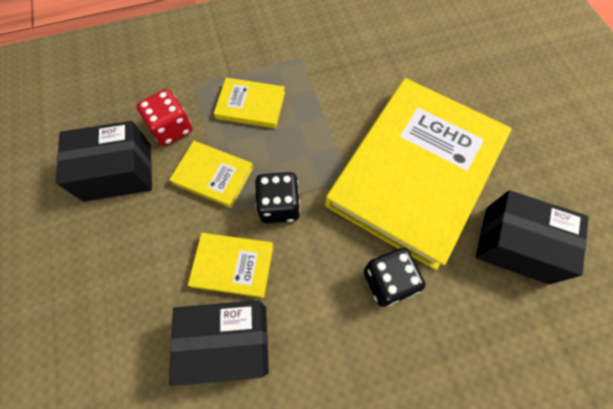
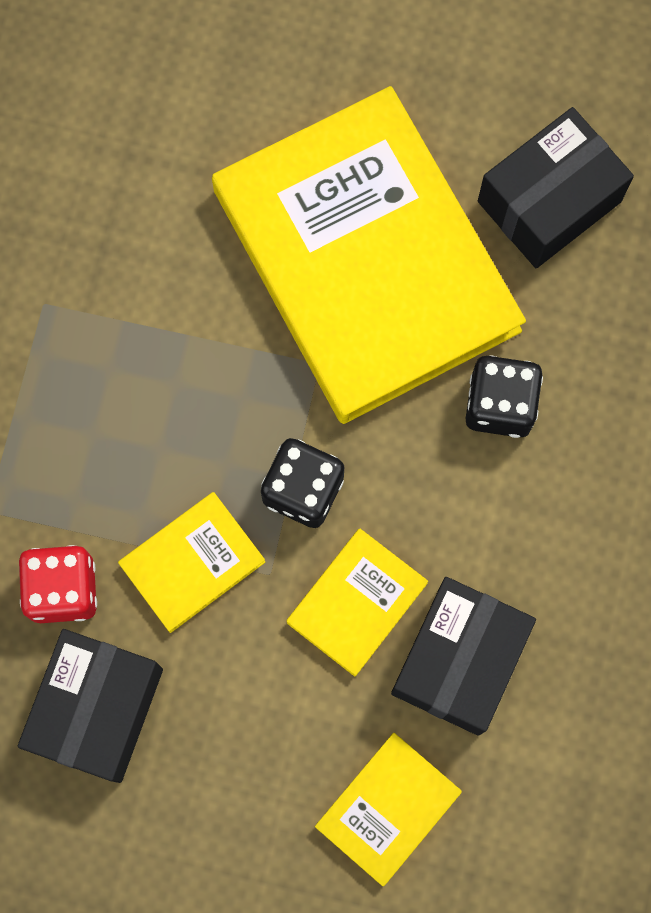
camera: 60 degrees left, 10 degrees up
(251, 105) = (93, 439): yellow book -> yellow book (388, 809)

